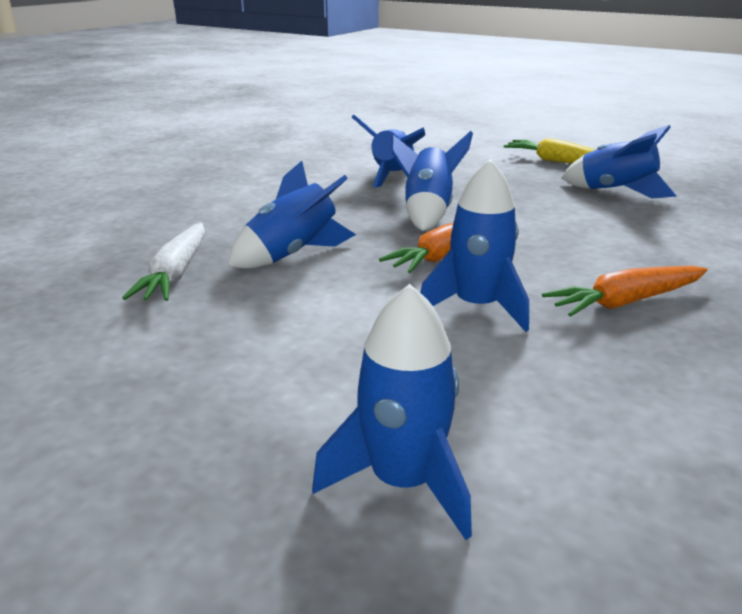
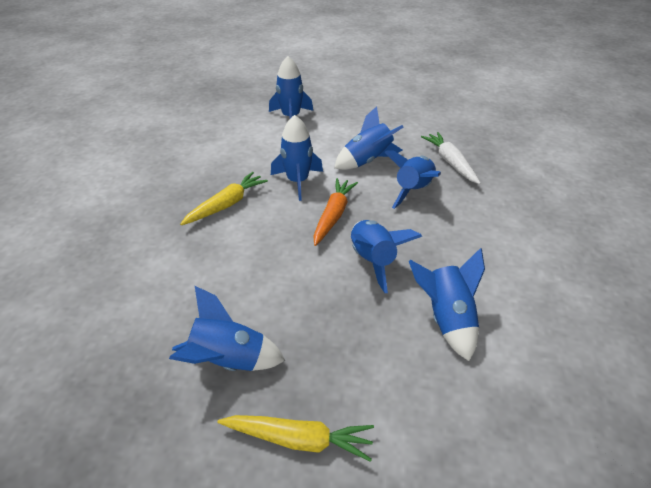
camera: 155 degrees right, 15 degrees up
(313, 309) = (367, 161): none -> blue rocket
(625, 302) = (226, 204): orange carrot -> yellow carrot

